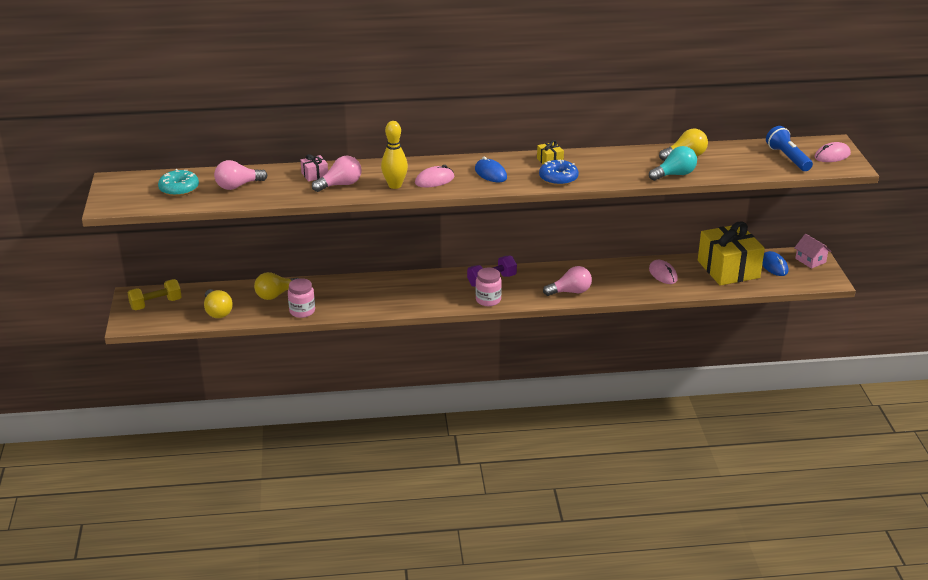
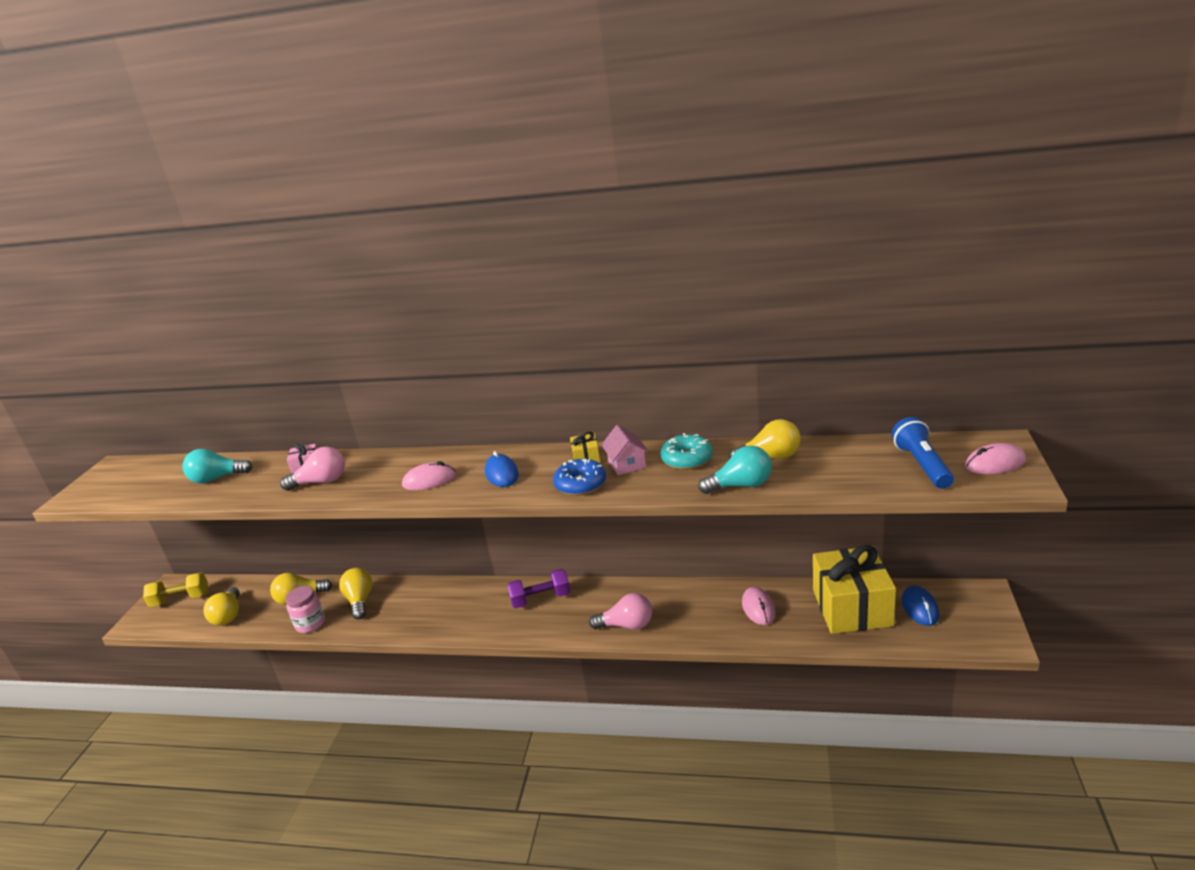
camera: 20 degrees right, 5 degrees down
(179, 189) = (158, 479): turquoise donut -> turquoise donut (687, 459)
(238, 186) = (217, 478): pink light bulb -> turquoise light bulb
(334, 293) = (360, 601): none -> yellow light bulb
(395, 185) = (379, 485): yellow bowling pin -> none
(488, 300) = (521, 628): pink jar -> none
(810, 260) = (977, 603): pink house -> pink house (626, 464)

